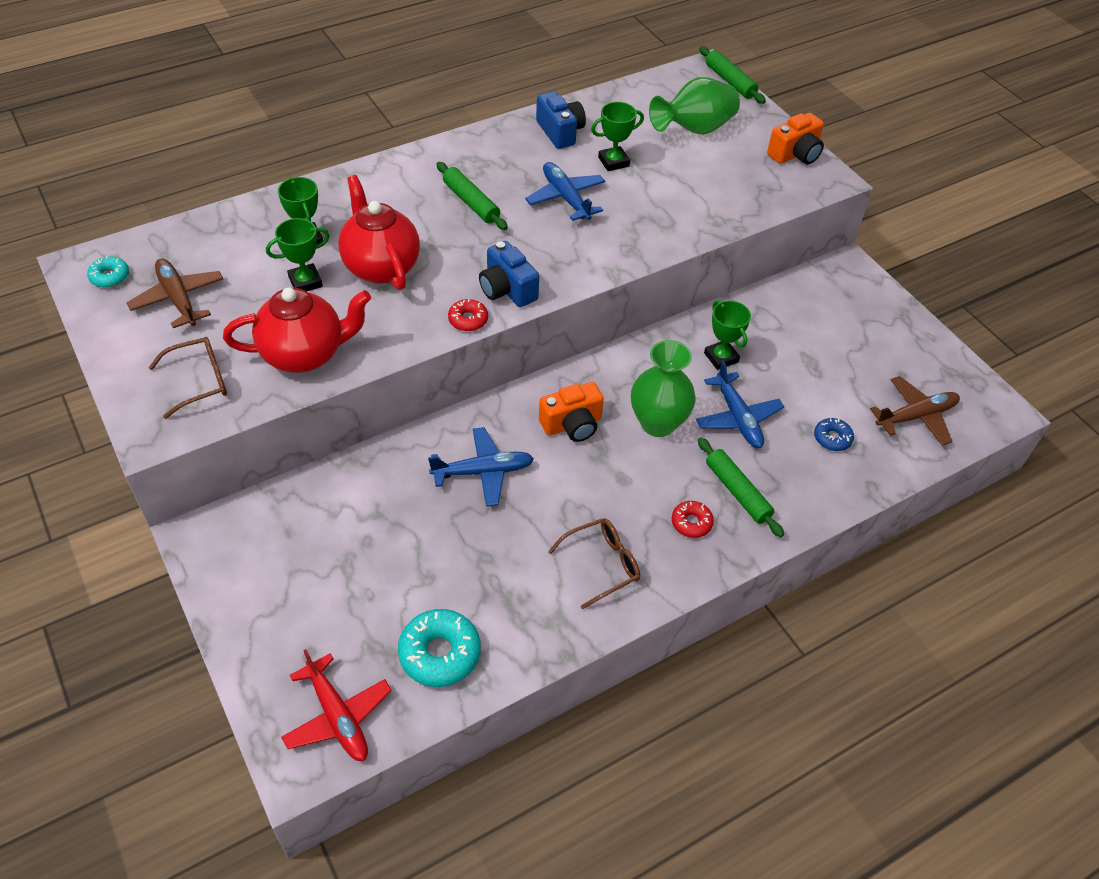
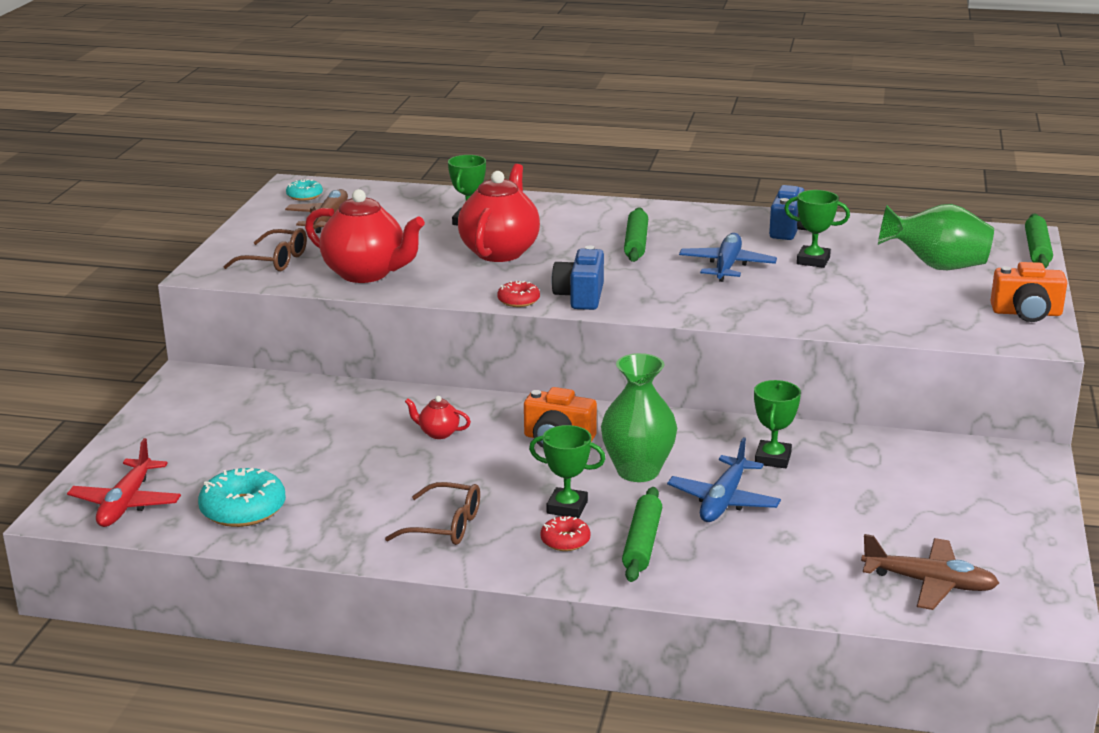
camera: 45 degrees right, 25 degrees down
(305, 282) = (430, 241): green trophy -> green trophy (567, 507)
(483, 472) = (438, 433): blue plane -> red teapot
(832, 438) = (802, 555): blue donut -> none

